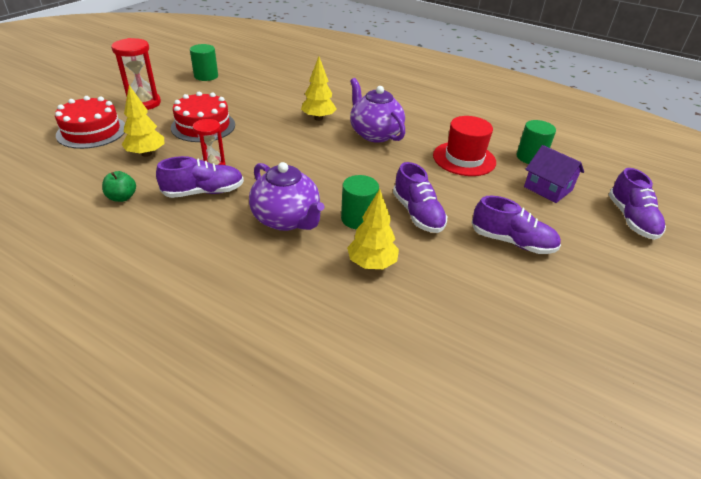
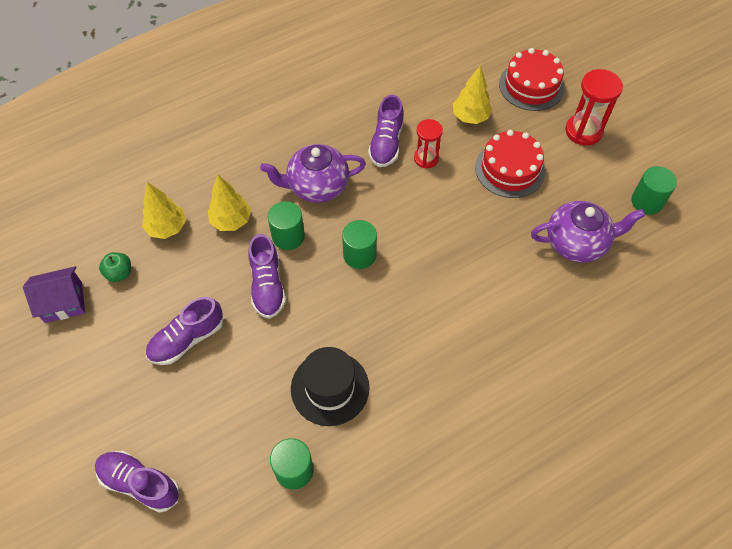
camera: 120 degrees right, 20 degrees up
(122, 197) = (405, 92): green apple -> green apple (119, 273)
(318, 118) = (487, 280): yellow tree -> yellow tree (167, 228)
(344, 174) = (359, 255): none -> green cylinder
(375, 134) = (425, 322): purple teapot -> purple teapot (577, 243)
(417, 214) = (267, 285): purple shoe -> purple shoe turned 105 degrees counterclockwise
(464, 159) = (330, 388): red hat -> black hat
(548, 188) = (232, 438): purple house -> purple house (63, 302)

